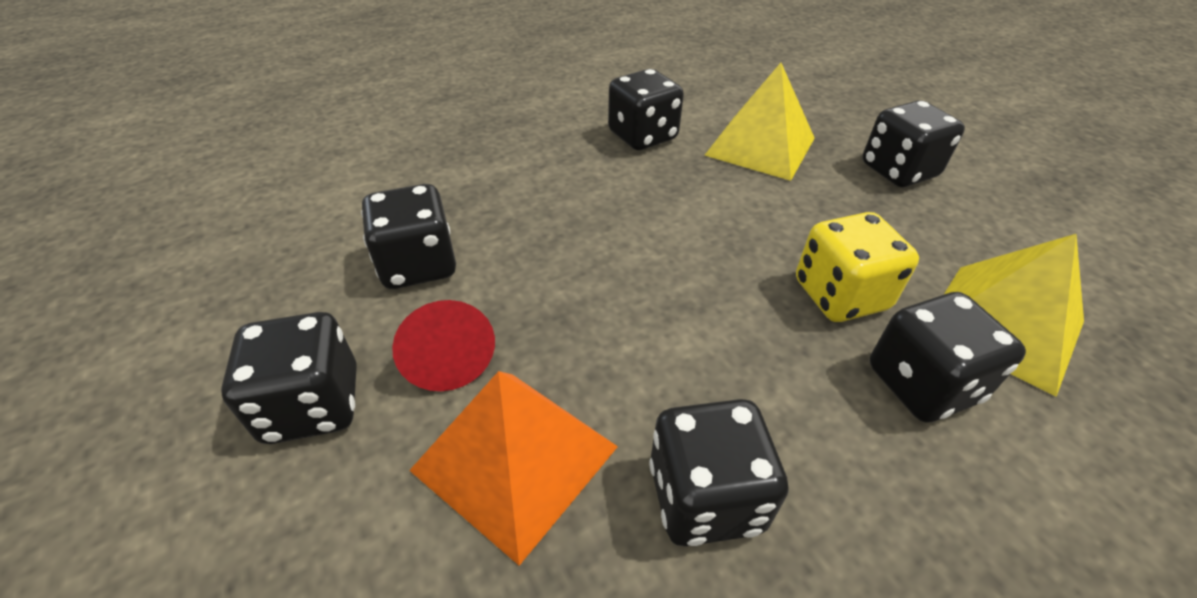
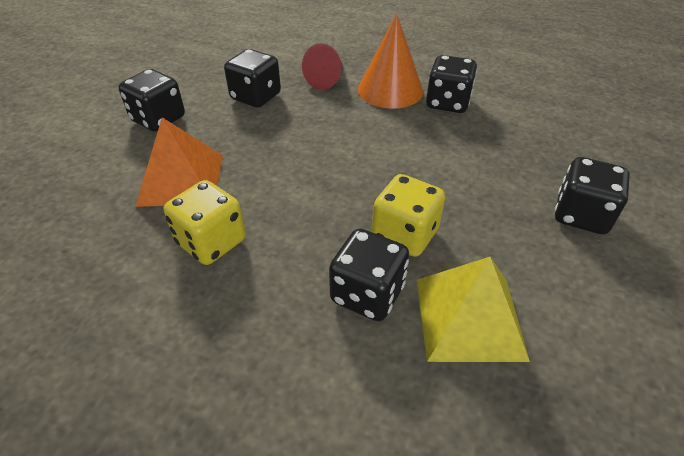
camera: 50 degrees right, 0 degrees up
(447, 355) = (214, 134): red cone -> red cone (327, 79)
(566, 155) = (390, 90): none -> orange cone
(705, 497) = (211, 242): black dice -> yellow dice
(760, 146) = (509, 147): yellow pyramid -> none

